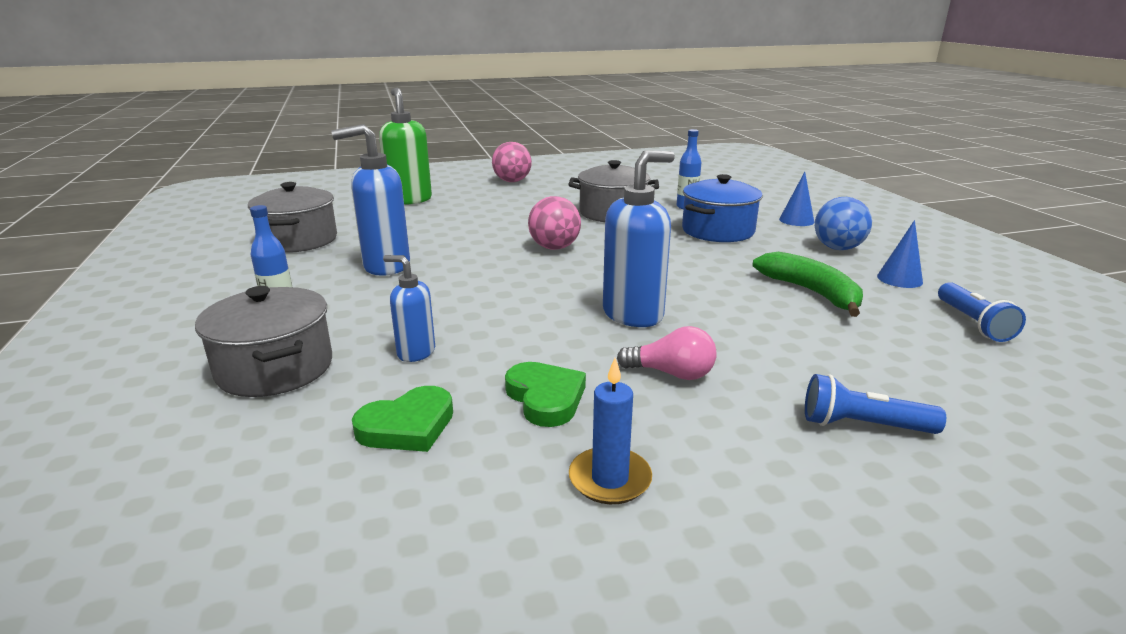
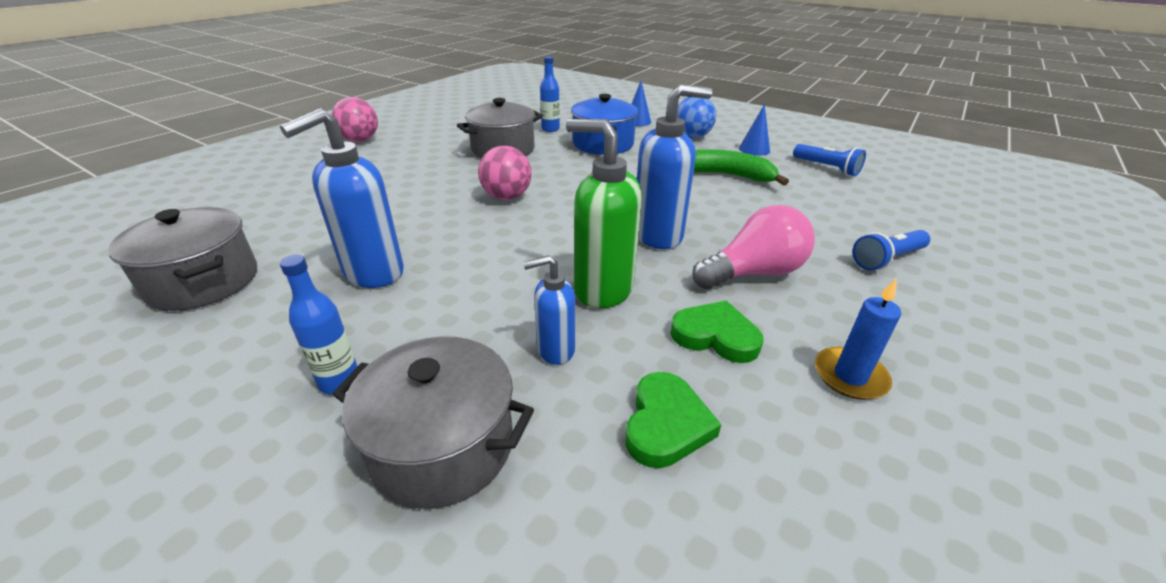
camera: 40 degrees left, 10 degrees up
(409, 200) = (274, 189): green soap dispenser -> green soap dispenser (602, 289)
(633, 315) = (658, 235): blue soap dispenser -> blue soap dispenser turned 60 degrees clockwise
(672, 373) = (753, 273): pink light bulb -> pink light bulb, size x1.54

